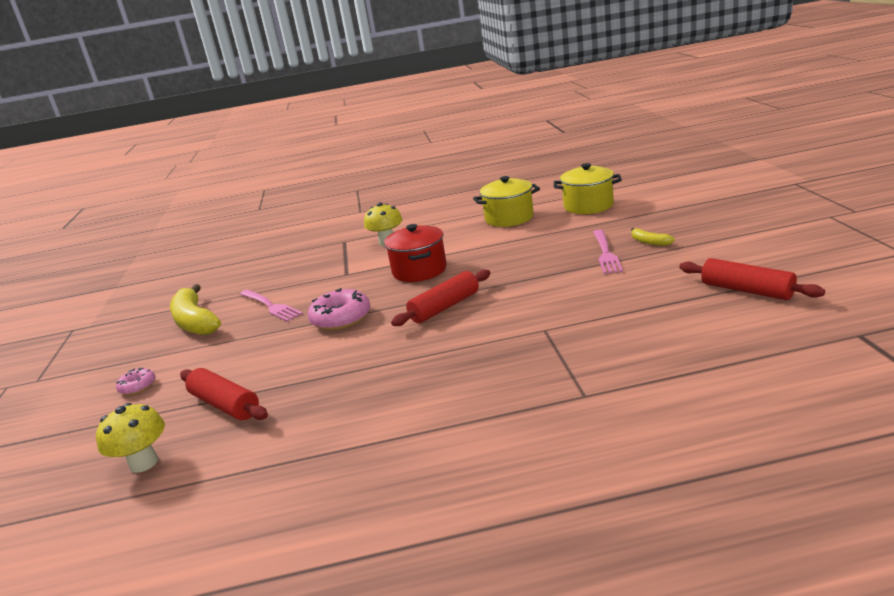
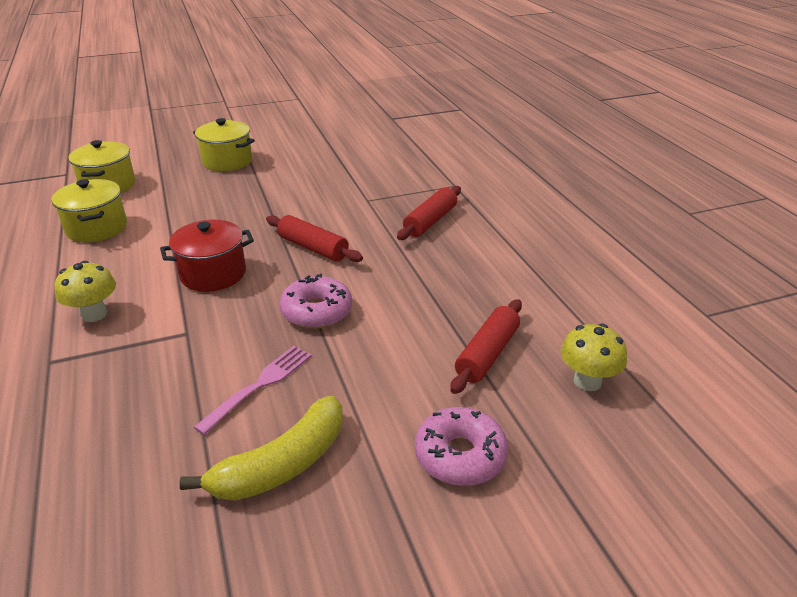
camera: 105 degrees left, 10 degrees up
(138, 386) = (460, 455): pink donut -> pink donut, size x1.84
(606, 253) = (238, 178): pink fork -> none
(649, 242) = (227, 161): yellow banana -> yellow pot
(747, 290) = (330, 137): red rolling pin -> red rolling pin (430, 221)

